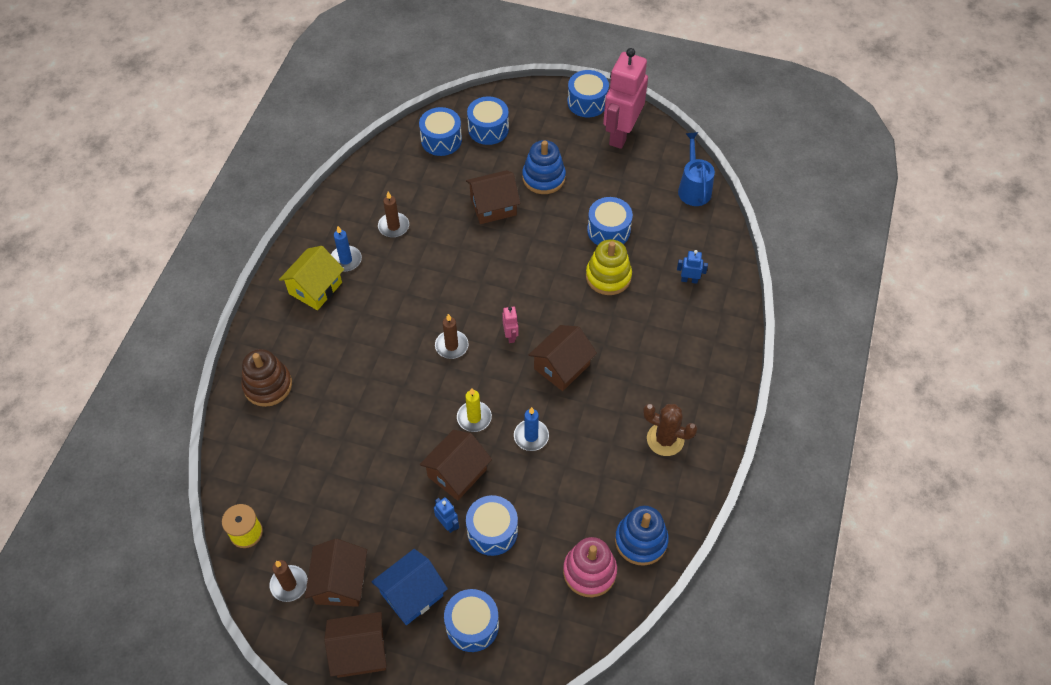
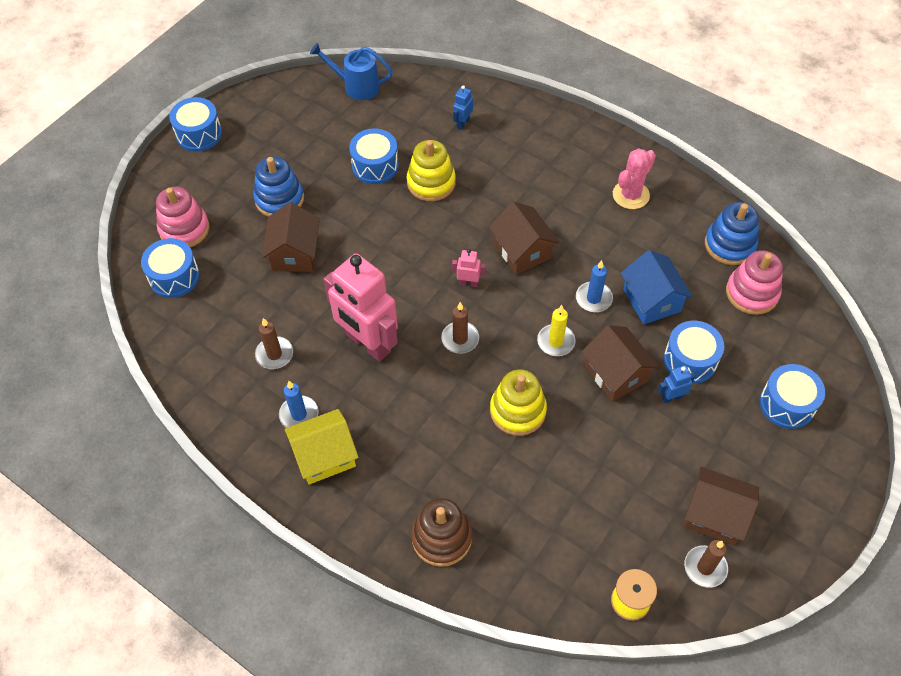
camera: 70 degrees left, 0 degrees up
(315, 288) = (324, 456): yellow house -> yellow house turned 75 degrees counterclockwise
(360, 652) = (796, 513): brown house -> none
(395, 407) = (517, 411): none -> yellow stacking toy
(412, 594) = (743, 449): blue house -> blue house (651, 300)
(488, 129) = (184, 229): blue drum -> pink stacking toy
(621, 134) = (258, 119): pink robot -> pink robot (368, 343)
(665, 439) = (631, 195): brown cactus -> pink cactus

